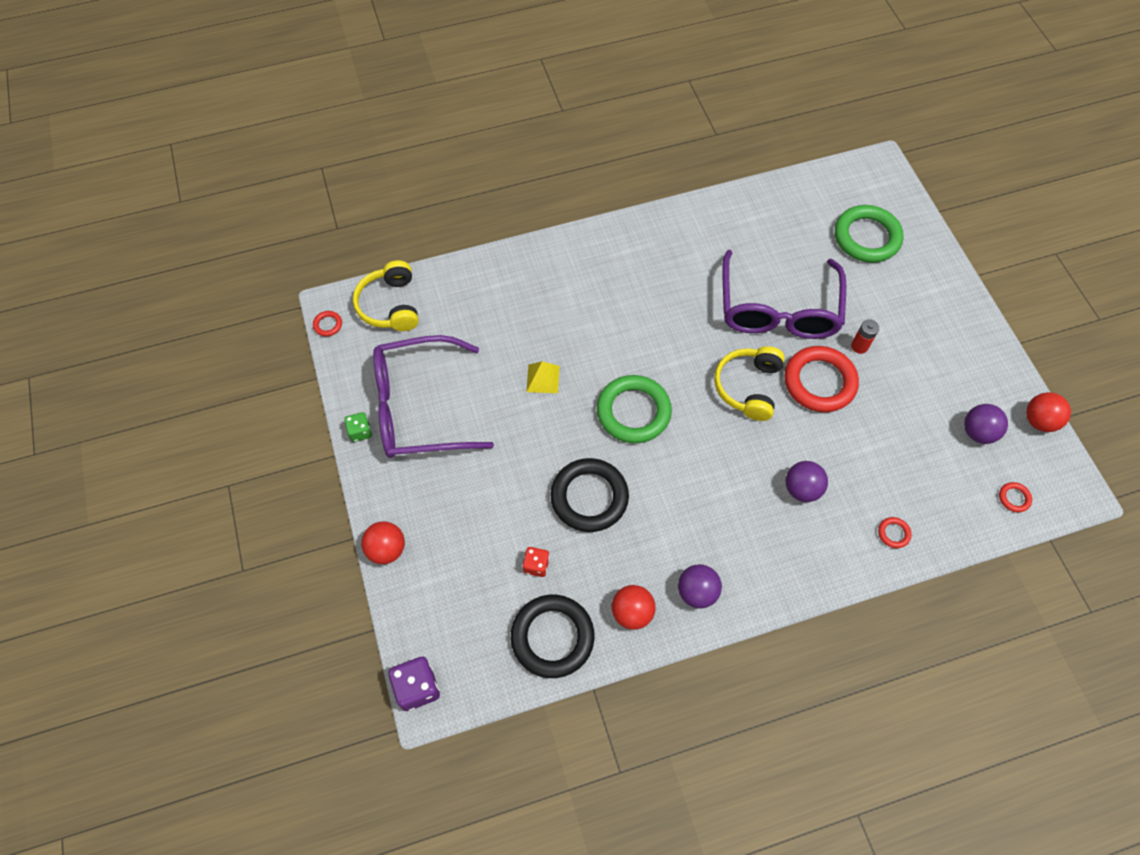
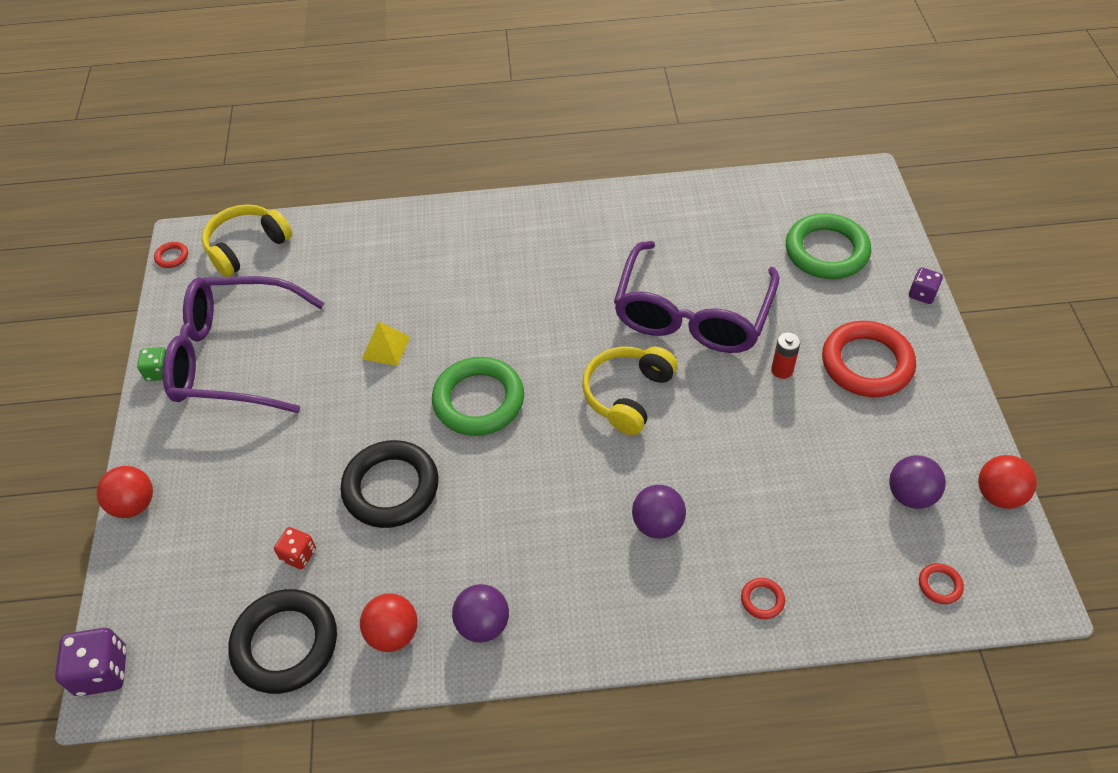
camera: 15 degrees right, 10 degrees down
(390, 305) = (246, 247): yellow headphones -> yellow headphones turned 45 degrees clockwise
(819, 382) = (719, 403): red ring -> red ring (866, 363)
(947, 264) = (922, 294): none -> purple dice

